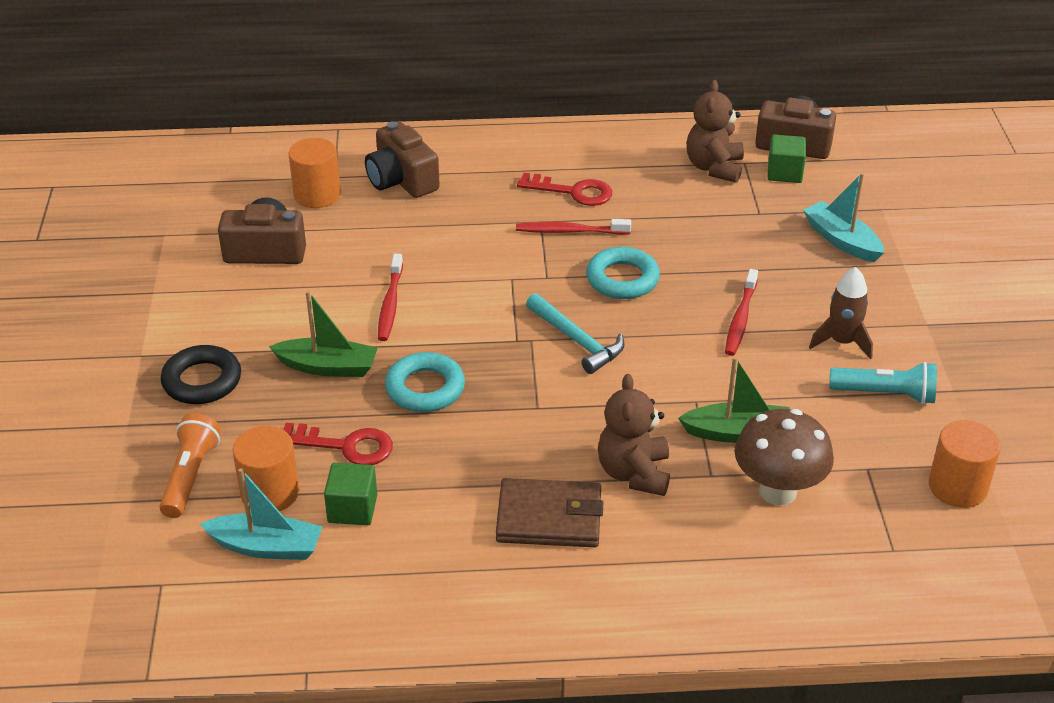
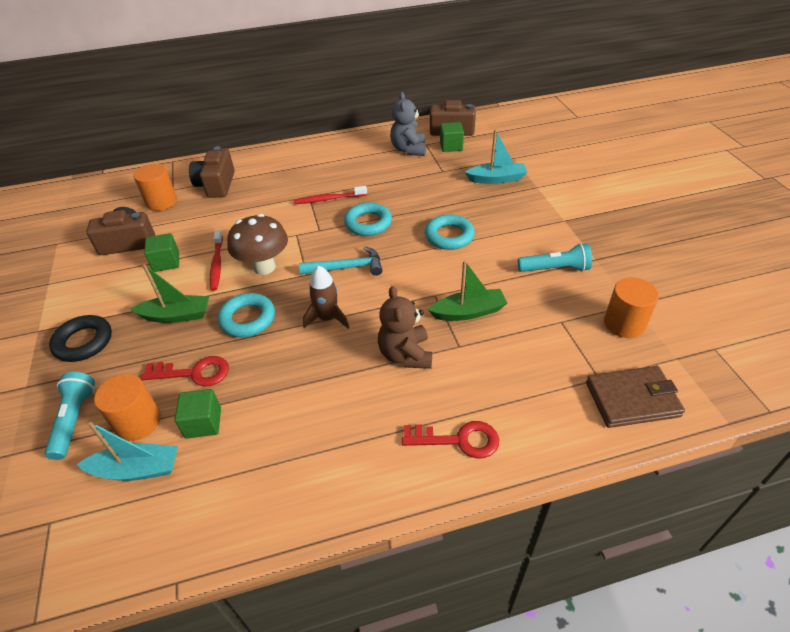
camera: 10 degrees left, 5 degrees up
(191, 476) = (75, 420): orange flashlight -> turquoise flashlight
(318, 289) = (166, 262): none -> green cube
(402, 180) = (216, 185): brown camera -> brown camera turned 45 degrees clockwise
(549, 518) = (352, 401): brown wallet -> brown wallet (632, 399)
(573, 192) = (326, 176): red key -> red key (458, 440)
(577, 340) = (347, 267): turquoise hammer -> turquoise hammer turned 45 degrees counterclockwise
(714, 168) = (409, 149): brown teddy bear -> grey teddy bear
(740, 319) = (449, 236): red toothbrush -> turquoise ring
(778, 491) = (507, 349): brown mushroom -> brown mushroom (264, 267)
(841, 240) = (496, 179): turquoise boat -> turquoise boat turned 135 degrees clockwise
(842, 342) = (517, 240): brown rocket -> brown rocket (327, 318)

